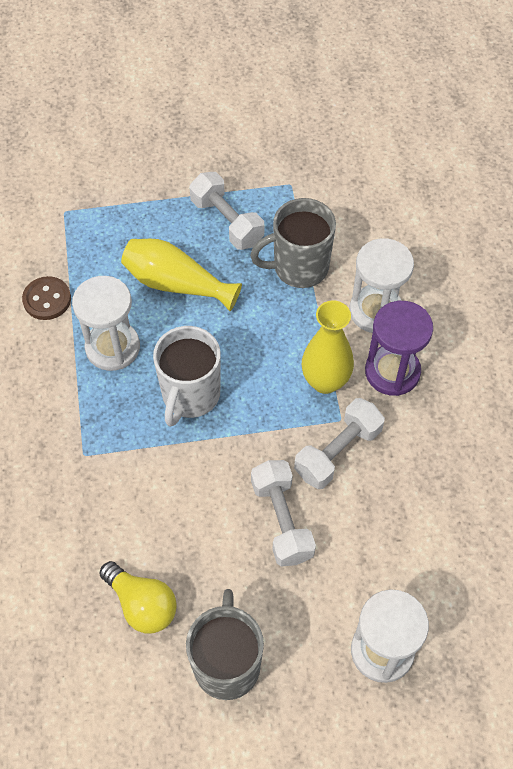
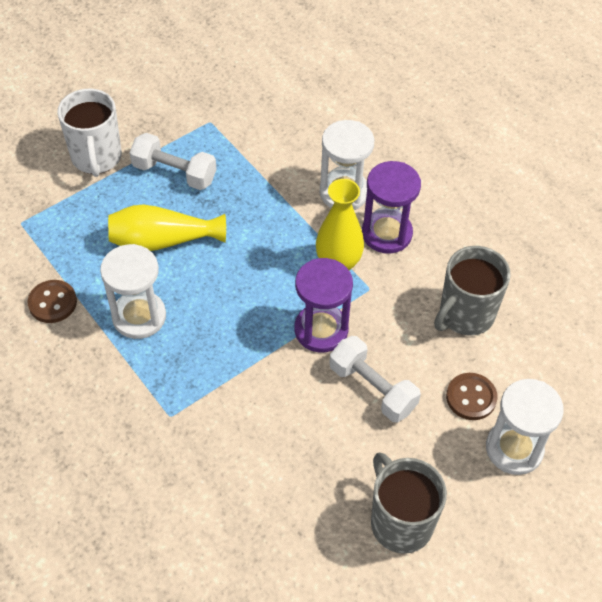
camera: 30 degrees left, 5 degrees down
(142, 604) = (300, 511): yellow light bulb -> none
(190, 395) = (232, 325): white mug -> white mug (96, 158)
(269, 439) = (321, 330): none -> purple hourglass
(299, 267) = (259, 184): grey mug -> grey mug (465, 315)
(338, 452) = (383, 314): white dumbbell -> none
(372, 577) = (471, 397): none -> brown button

